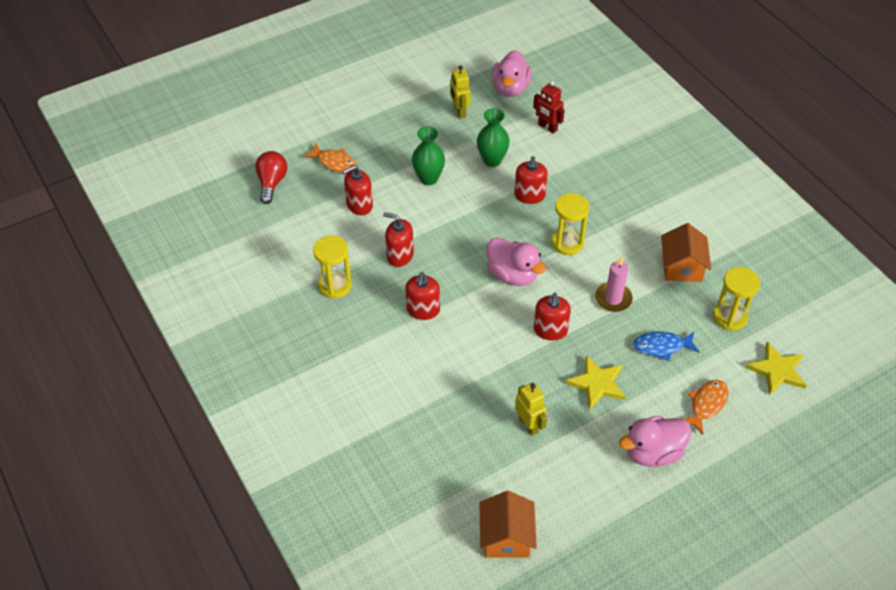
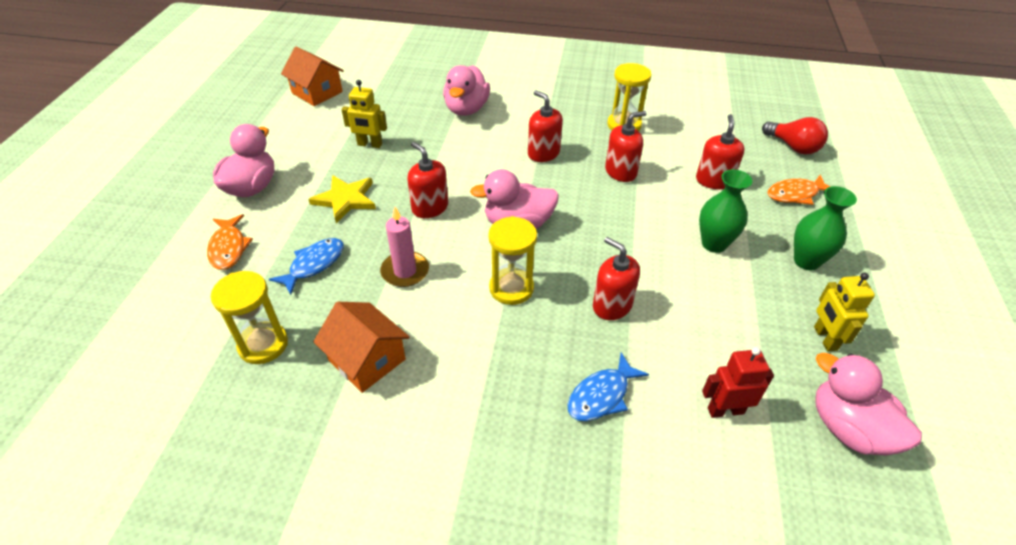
camera: 130 degrees right, 5 degrees down
(414, 400) = (466, 109): none -> pink duck
(459, 111) = (825, 338): yellow robot -> yellow robot turned 120 degrees counterclockwise
(492, 160) = (702, 311): green vase -> green vase (806, 261)
(590, 170) = (601, 395): none -> blue fish
(777, 370) = (168, 327): yellow star -> none

